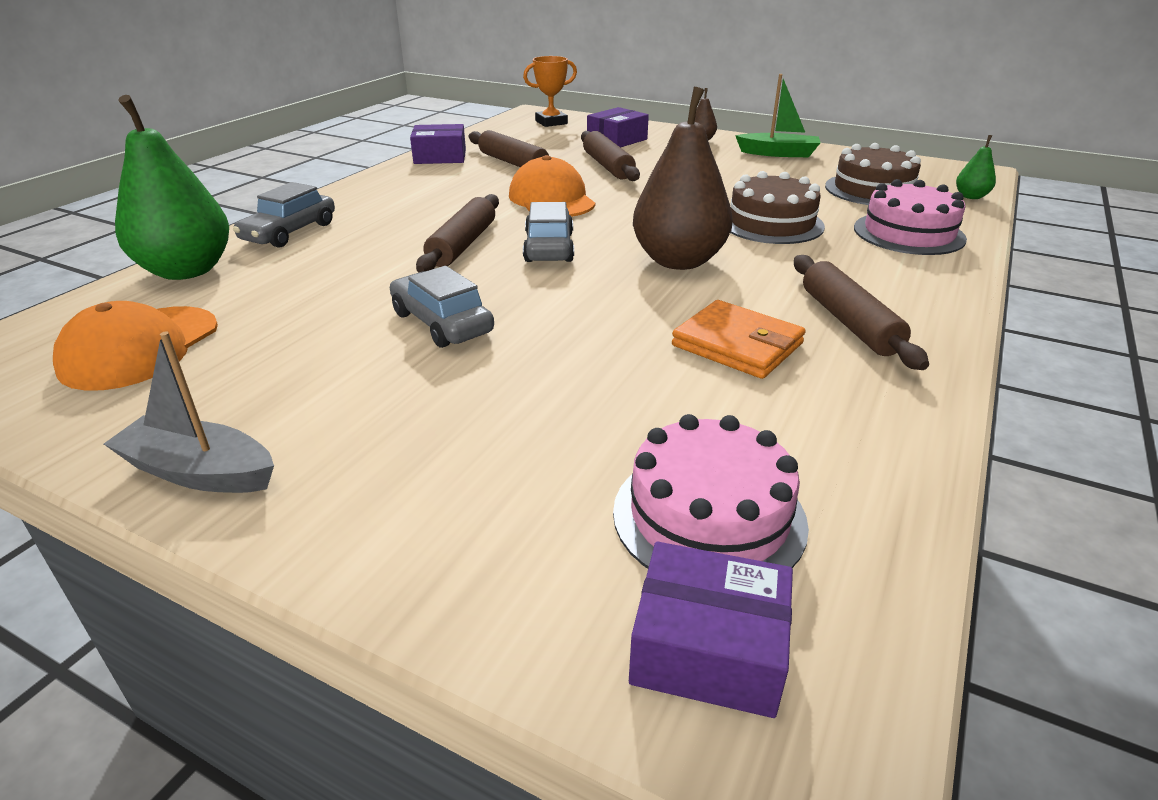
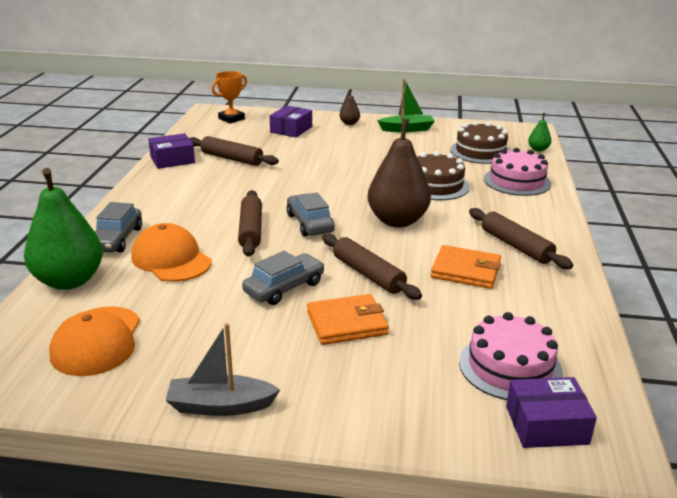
camera: 20 degrees left, 5 degrees down
(442, 323) = (284, 287): grey car -> grey car turned 105 degrees clockwise
(488, 388) = (347, 323): none -> orange wallet
(551, 199) = (283, 186): orange cap -> orange cap (171, 259)
(607, 166) = (301, 153): brown rolling pin -> brown rolling pin (368, 274)

